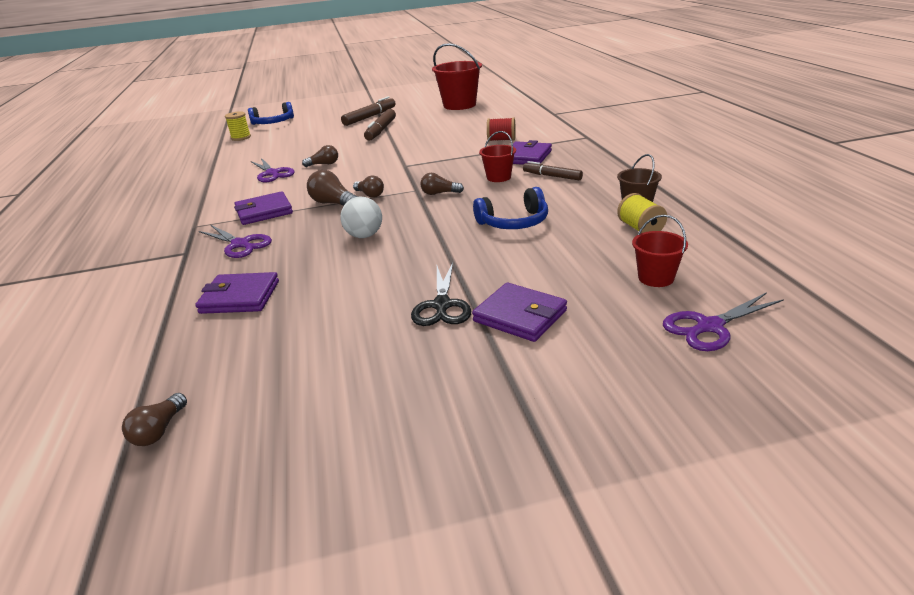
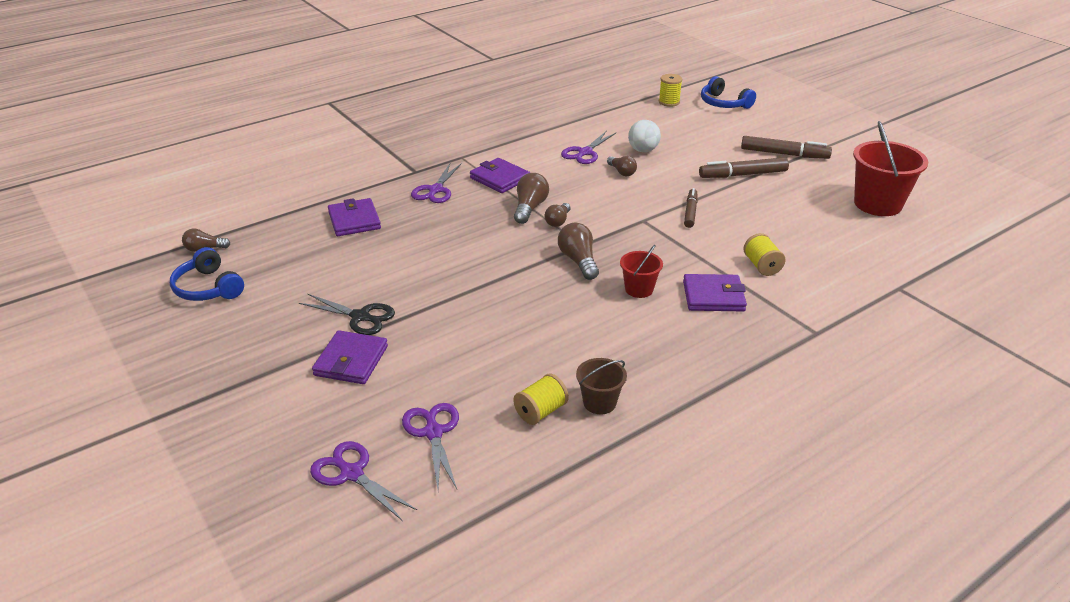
camera: 65 degrees right, 5 degrees up
(364, 236) = (470, 244): white ball -> white ball (643, 150)
(439, 193) = (578, 261): brown light bulb -> brown light bulb, size x1.51
(442, 305) = (360, 317): black scissors -> black scissors turned 135 degrees counterclockwise
(501, 140) = (761, 266): red spool -> yellow spool
(514, 222) = (527, 323): blue headphones -> blue headphones (208, 288)
(552, 176) = (660, 326): brown marker -> brown marker (690, 212)
(656, 278) = (433, 433): red bucket -> purple scissors

